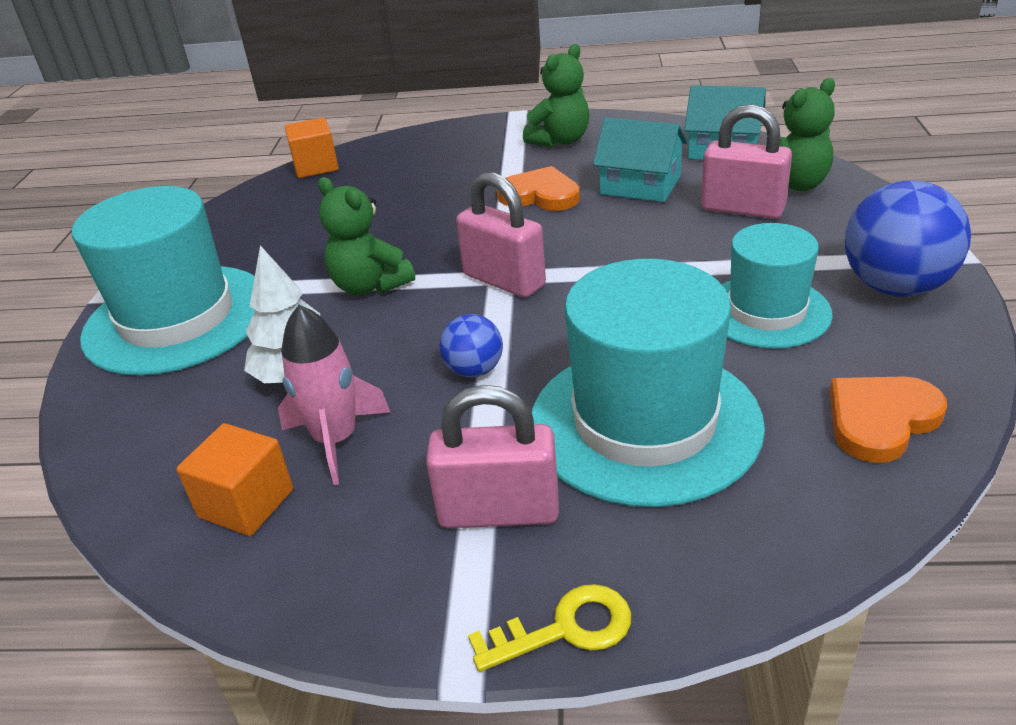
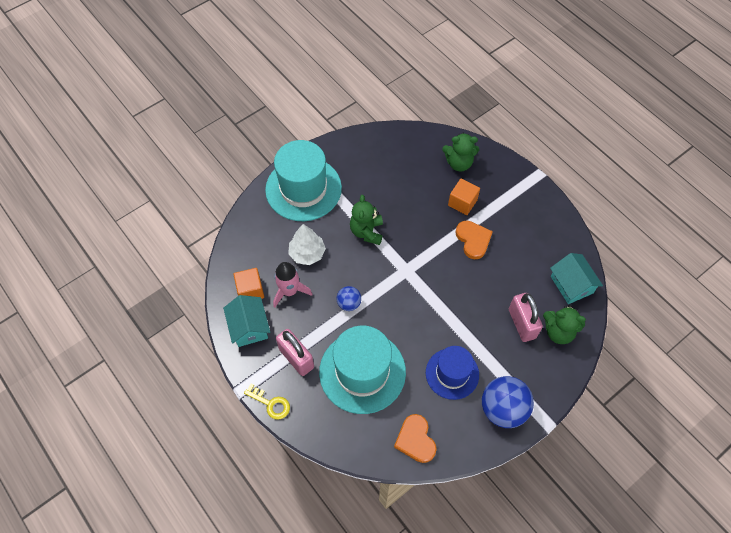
camera: 45 degrees right, 25 degrees up
(316, 166) = (427, 136): orange cube -> orange cube (462, 203)
(504, 280) = (404, 273): pink padlock -> none
(560, 141) = (526, 213): green teddy bear -> green teddy bear (459, 163)
(640, 185) = (511, 272): turquoise house -> turquoise house (249, 327)
(766, 311) = (452, 373): turquoise hat -> blue hat
(880, 420) = (415, 440): orange heart -> orange heart turned 120 degrees counterclockwise

